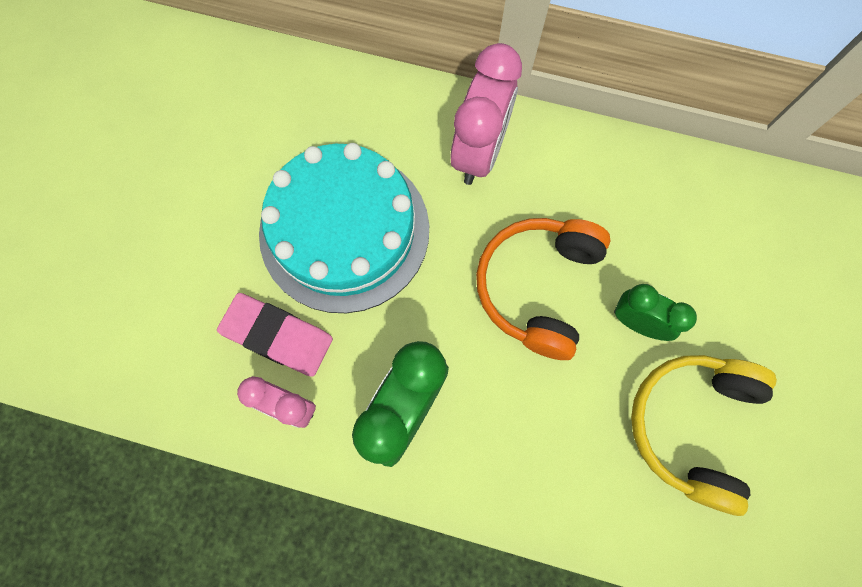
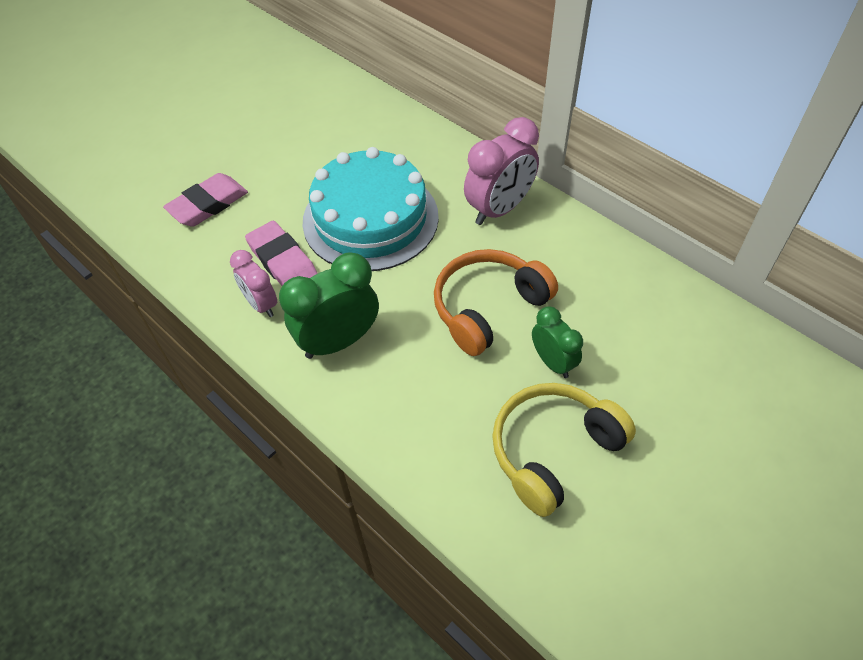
camera: 30 degrees right, 20 degrees down
(135, 299) = (208, 204): none -> pink eraser

